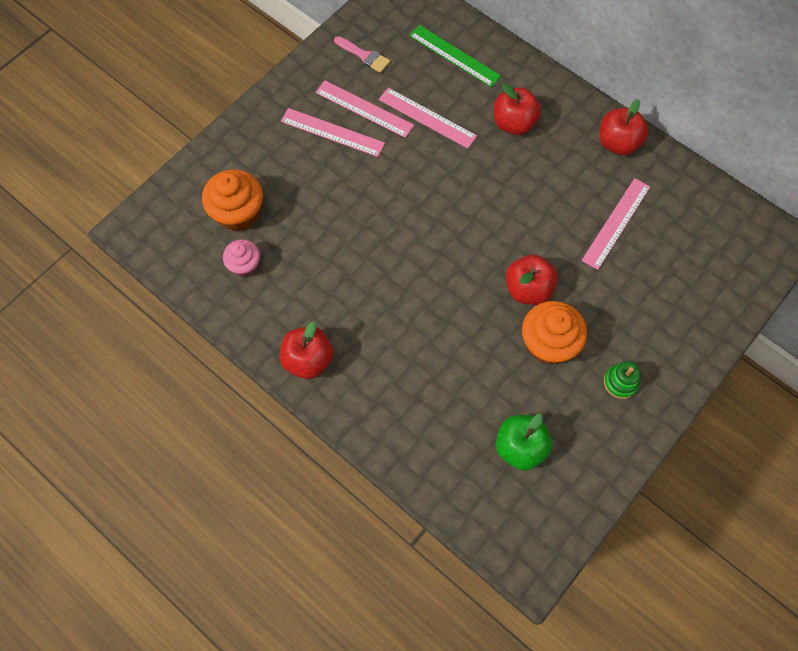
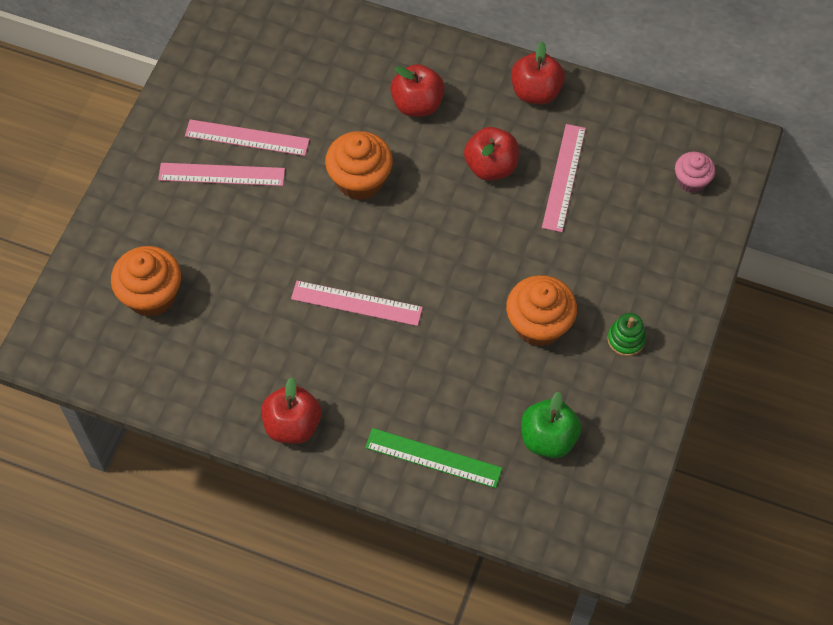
camera: 20 degrees left, 5 degrees down
(244, 265) = (182, 349): pink cupcake -> pink cupcake (691, 181)
(364, 56) = (224, 79): pink brush -> none
(427, 117) = (320, 126): pink ruler -> pink ruler (356, 303)
(442, 172) = (360, 180): none -> orange cupcake
(454, 56) = (324, 49): green ruler -> green ruler (433, 458)
(528, 289) = (497, 276): red apple -> red apple (491, 166)

